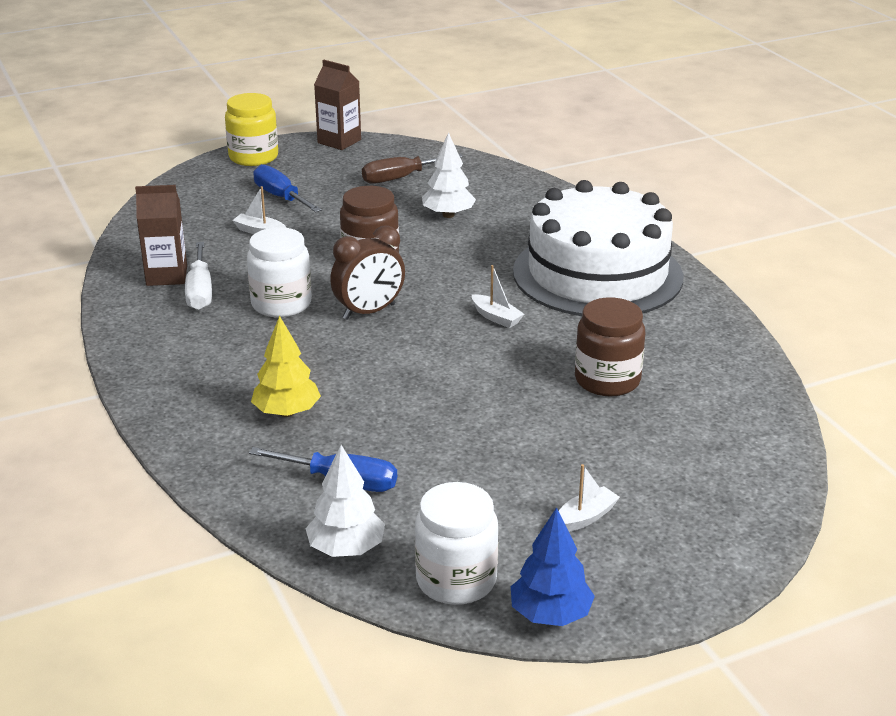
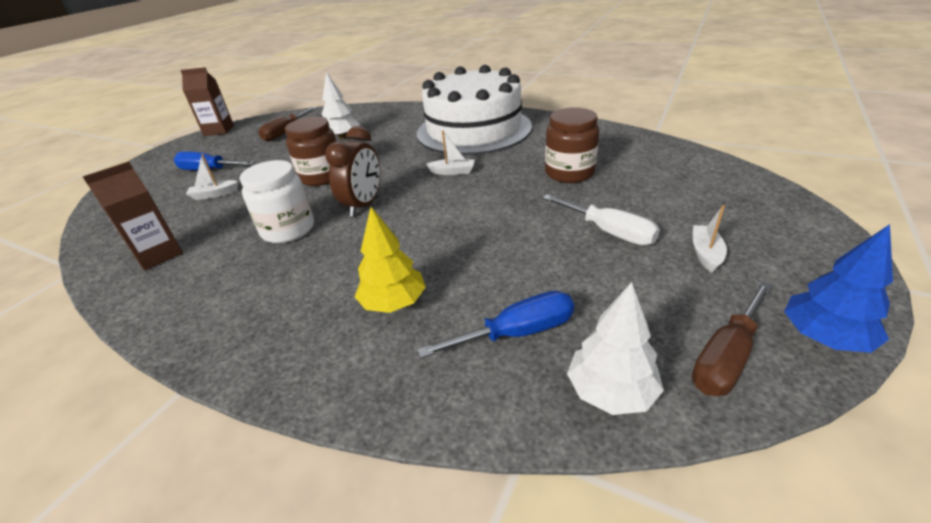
camera: 35 degrees left, 5 degrees up
(200, 291) = (204, 252): white screwdriver -> white screwdriver (609, 232)
(253, 157) = (160, 158): yellow jar -> none
(456, 580) = (726, 357): white jar -> brown screwdriver

